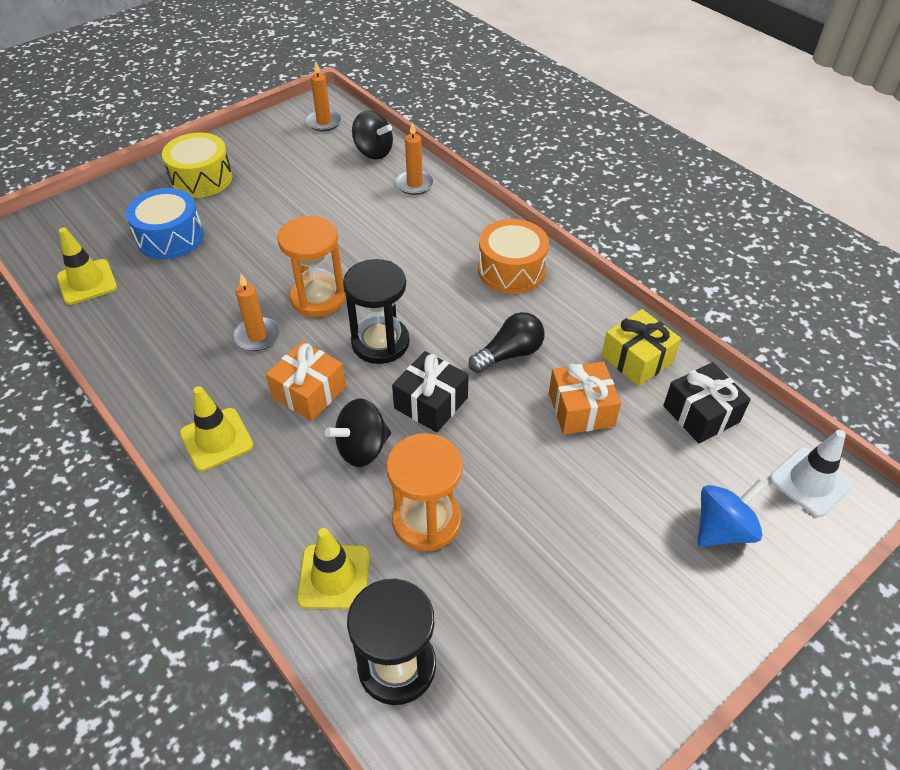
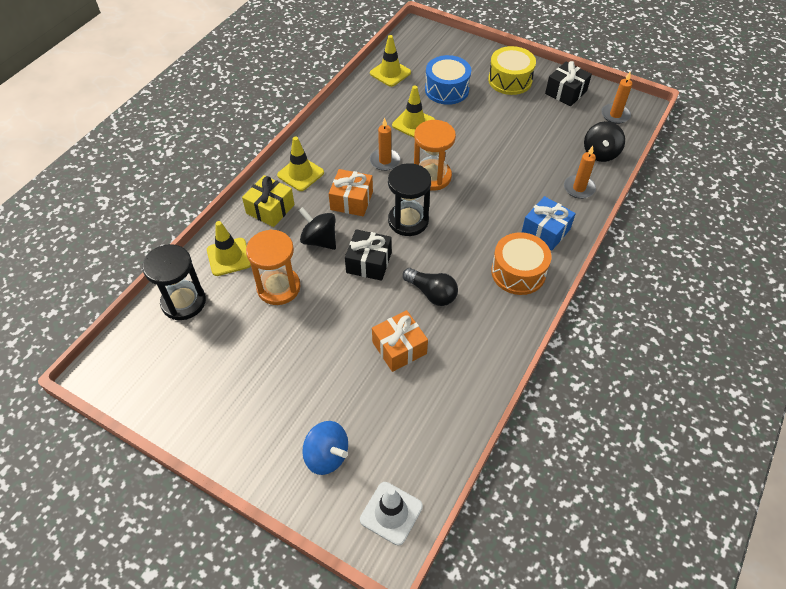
camera: 70 degrees right, 5 degrees up
(208, 287) = (413, 123): none -> yellow traffic cone
(463, 229) = (545, 231): none -> blue gift
(637, 359) = (465, 373): yellow gift -> yellow gift (270, 209)
(701, 414) = (428, 426): black gift -> black gift (566, 92)

